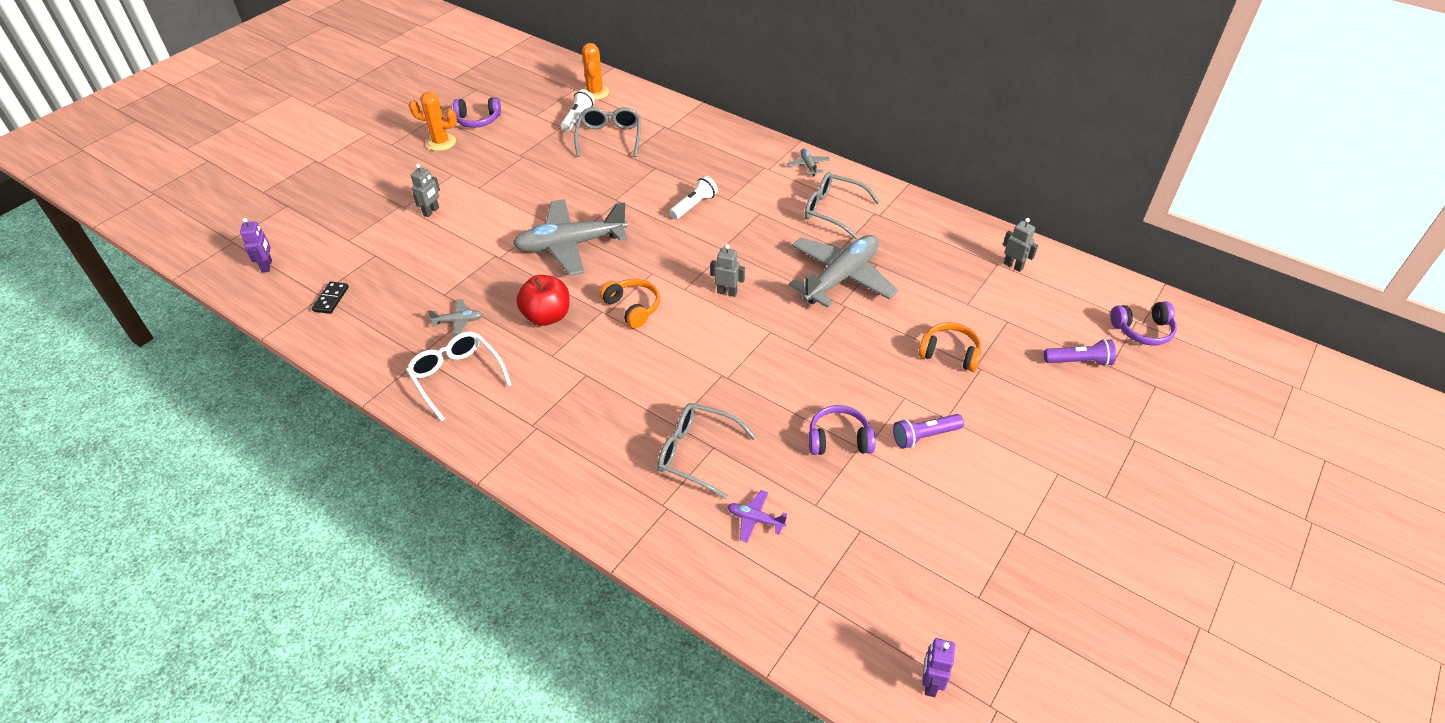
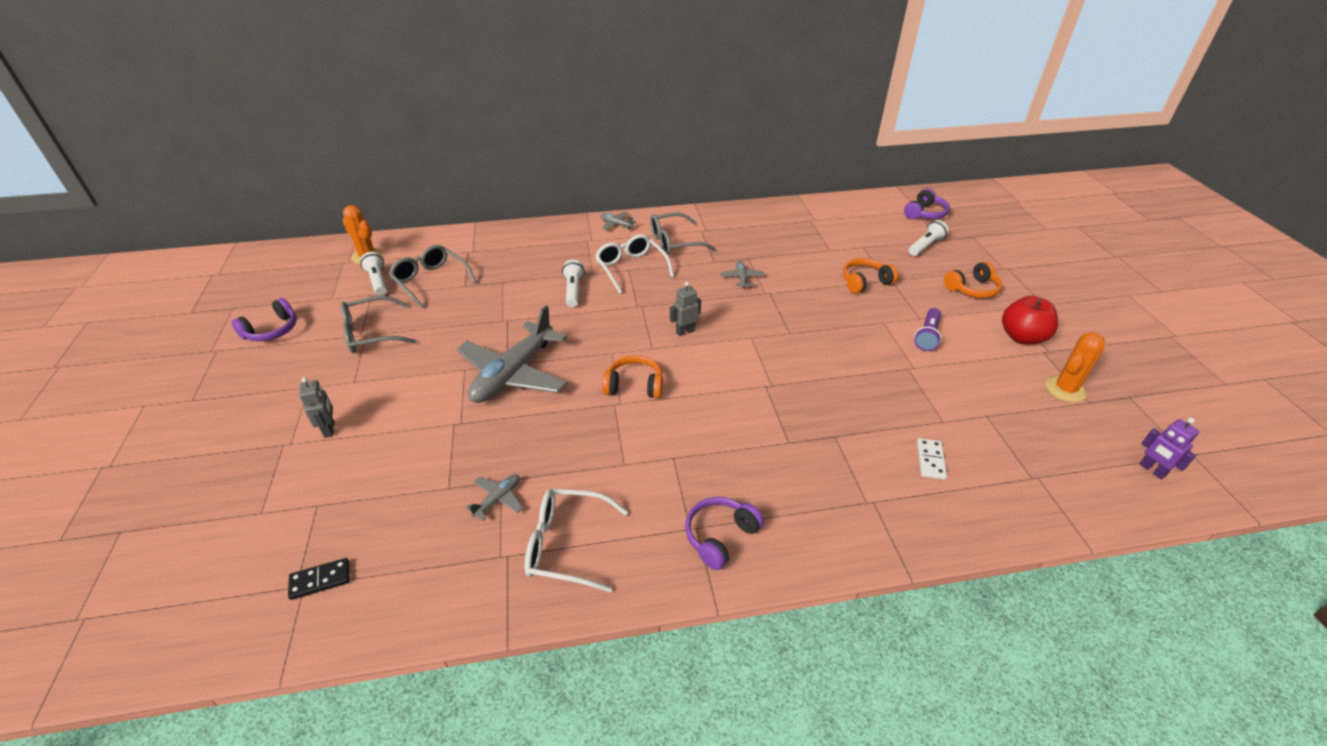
camera: 45 degrees left, 5 degrees down
(267, 266) = (178, 608): purple robot -> none
(331, 299) = (320, 580): black domino -> black domino turned 75 degrees counterclockwise
(441, 142) = (254, 368): orange cactus -> orange cactus (1065, 389)
(547, 316) = (575, 438): red apple -> red apple (1022, 337)
(697, 454) = (833, 449): grey glasses -> grey glasses (372, 333)
(755, 519) = (930, 460): purple plane -> white domino
(763, 213) = (631, 268): none -> white glasses
(839, 440) = (892, 372): purple headphones -> purple headphones (720, 536)
(841, 278) = (741, 278): grey plane -> grey plane, size x0.42
(1013, 266) = (819, 217): grey robot -> none
(1051, 431) = (972, 289): none -> orange headphones
(1079, 361) = (925, 246): purple flashlight -> white flashlight

